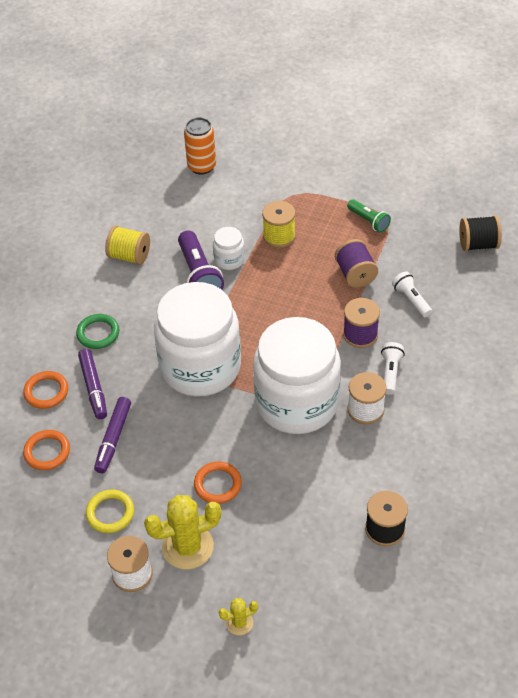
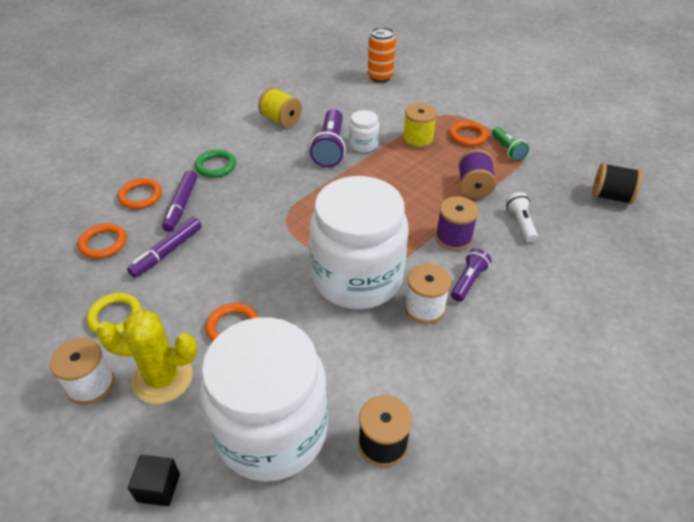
camera: 20 degrees right, 5 degrees down
(200, 367) = (285, 218): white jar -> white jar (272, 430)
(239, 622) = (158, 487): yellow cactus -> black cube
(325, 216) = (468, 136): none -> orange ring
(390, 373) = (468, 281): white flashlight -> purple flashlight

